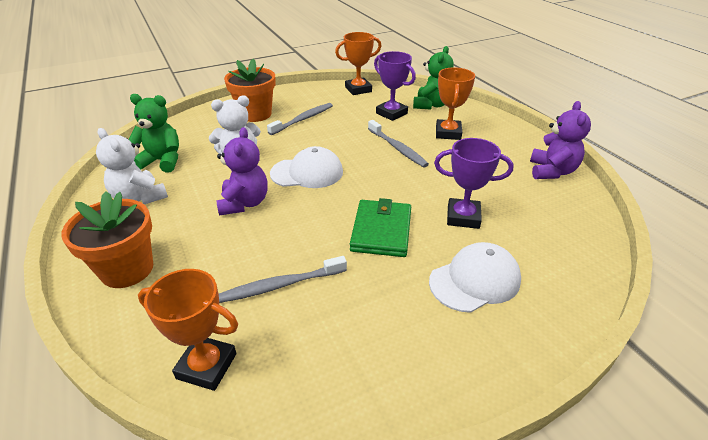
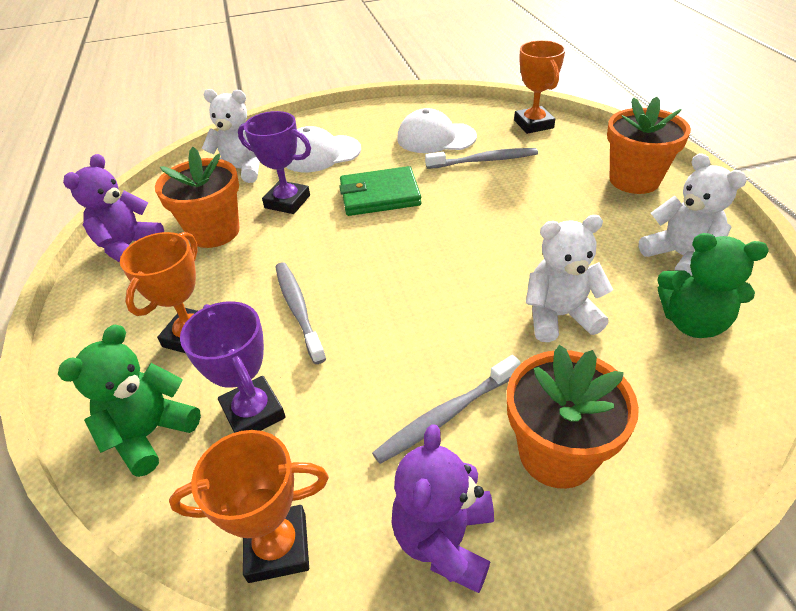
camera: 165 degrees left, 5 degrees up
(206, 366) = (533, 124): orange trophy -> orange trophy turned 45 degrees clockwise
(244, 203) = (533, 237): purple teddy bear -> purple teddy bear (444, 539)
(307, 173) = (450, 275): white cap -> white cap (436, 138)
(381, 231) = (379, 195): green wallet -> green wallet turned 60 degrees clockwise
(499, 187) = (214, 232): none -> orange flower pot
(543, 249) = (241, 170): none -> white teddy bear

